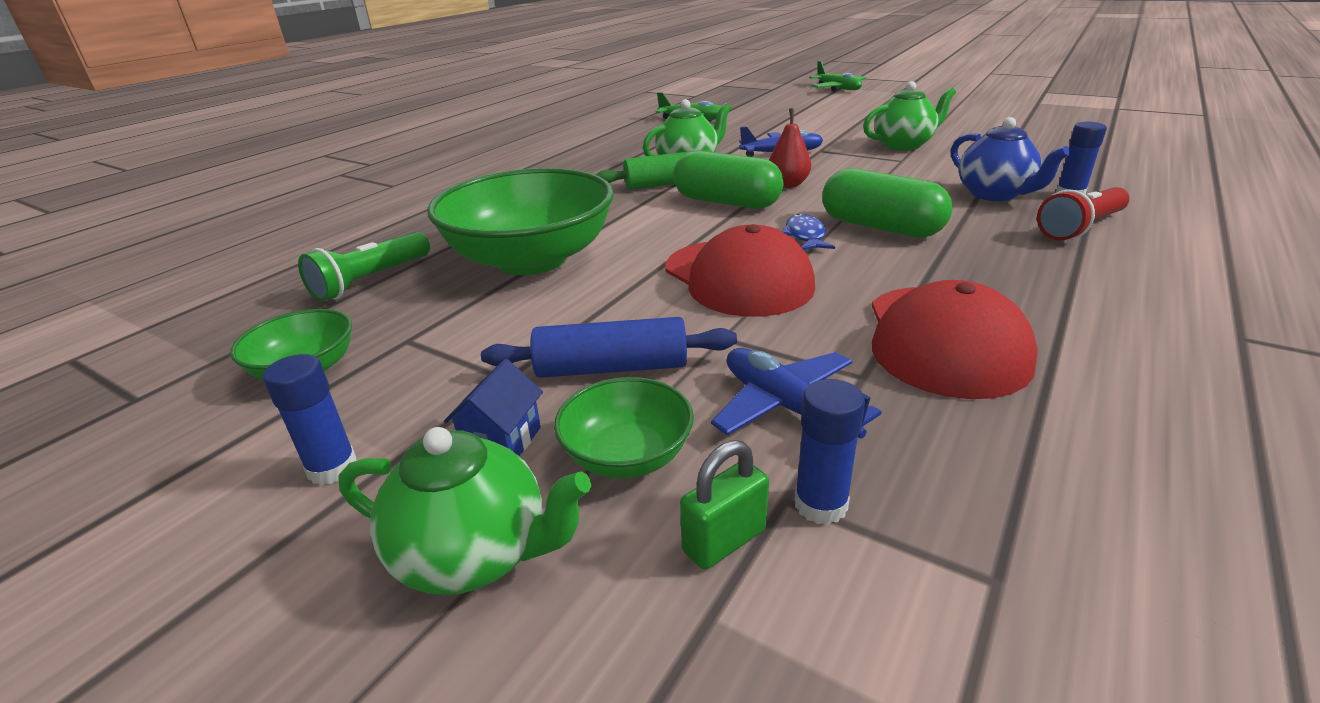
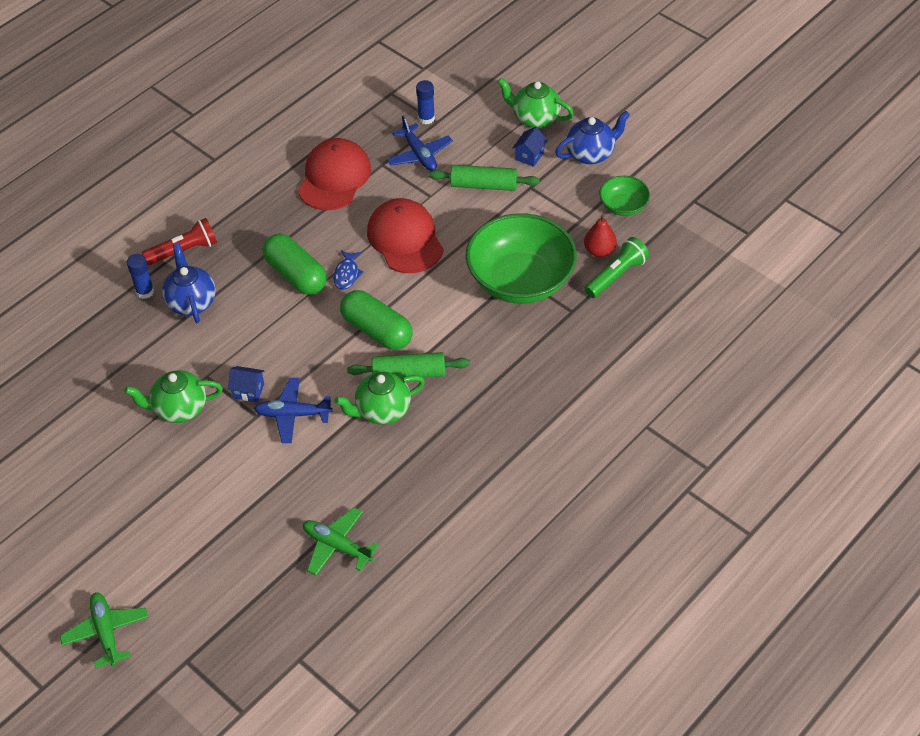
camera: 170 degrees left, 20 degrees up
(332, 468) = (591, 154): blue glue stick -> blue teapot
(612, 368) = (484, 185): blue rolling pin -> green rolling pin
(627, 456) = (484, 143): green bowl -> none
(724, 540) = (460, 112): green padlock -> none
(788, 184) = (320, 350): red pear -> red pear (599, 251)
(843, 158) = (248, 391): none -> blue house

